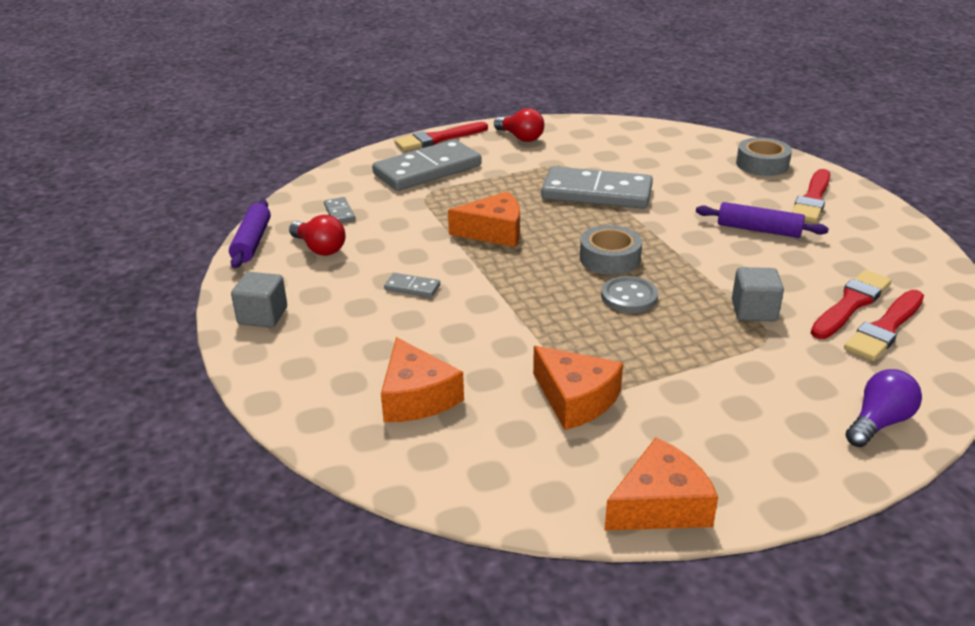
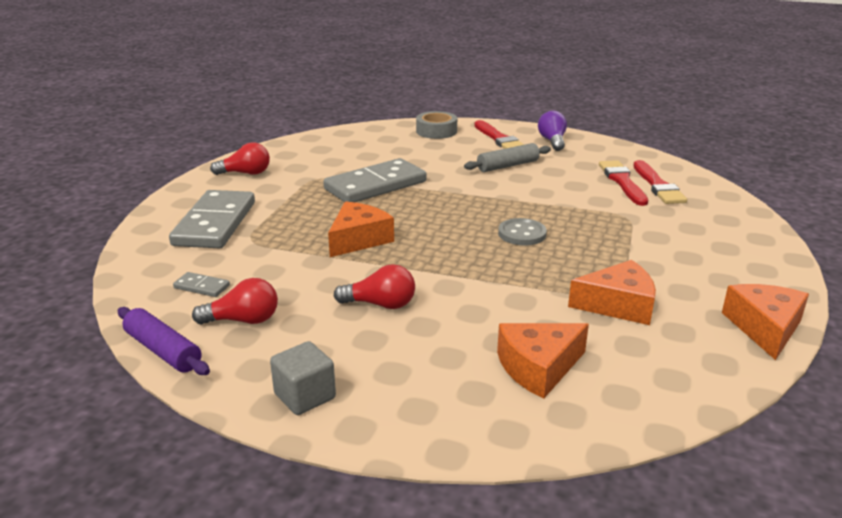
camera: 50 degrees left, 5 degrees down
(412, 287) = (380, 304): grey domino -> red light bulb
(416, 397) = (538, 368): orange cheese -> orange cheese turned 135 degrees clockwise
(438, 139) = (176, 199): red brush -> none
(610, 258) = (465, 219): grey tape -> none
(754, 311) = (593, 207): grey cube -> none
(758, 230) = (508, 166): purple rolling pin -> grey rolling pin
(879, 422) = (744, 229): purple light bulb -> purple light bulb (552, 141)

